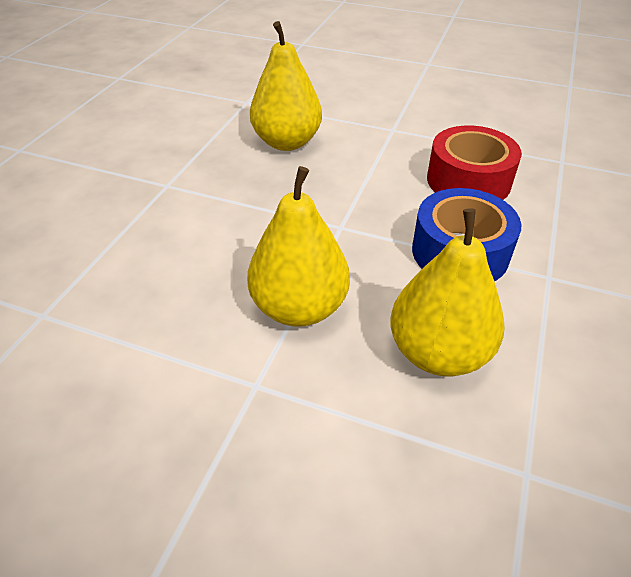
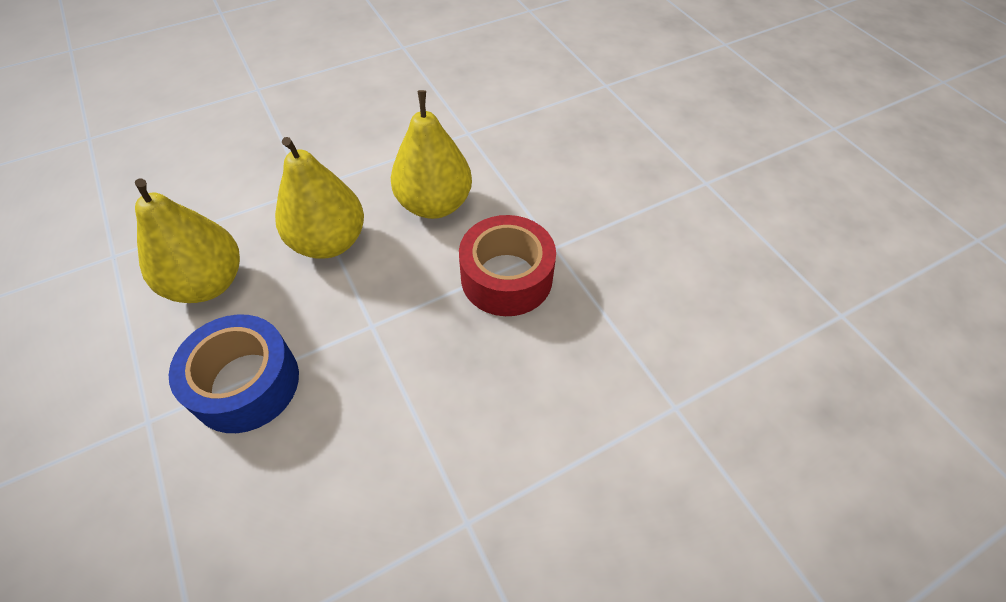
camera: 130 degrees right, 10 degrees up
(287, 142) = (542, 382): yellow pear -> yellow pear (434, 204)
(468, 181) = (301, 500): red tape -> red tape (506, 277)

